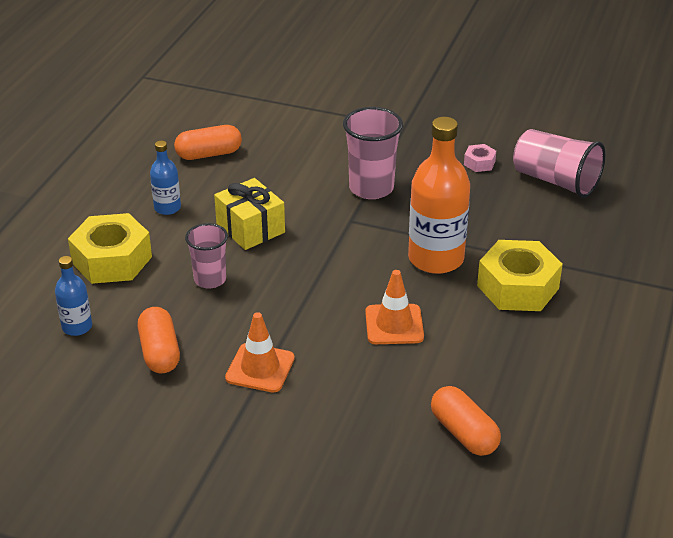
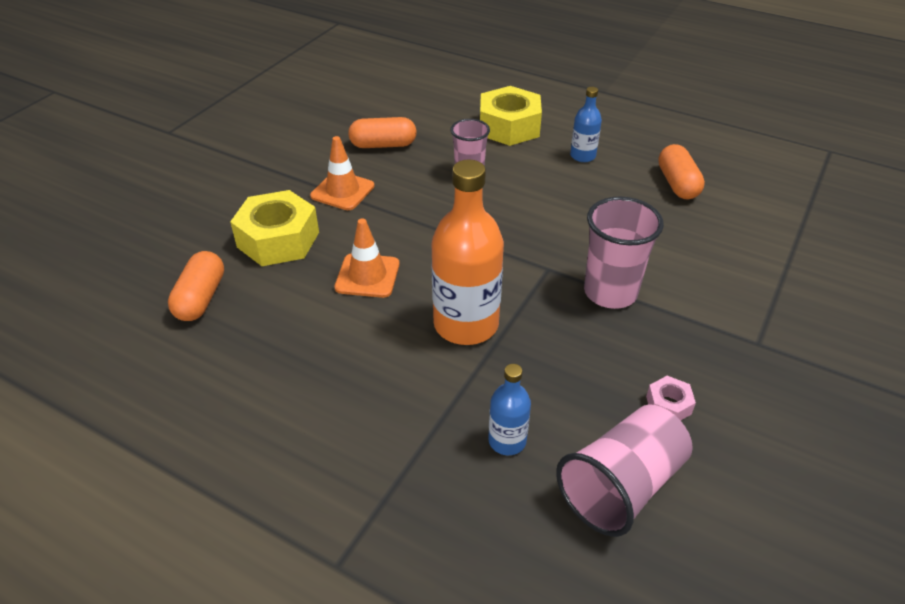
camera: 100 degrees right, 5 degrees up
(77, 327) = (427, 111): blue bottle -> blue bottle (507, 441)
(250, 228) = (543, 200): yellow gift -> none
(464, 433) = (201, 298): orange capsule -> orange capsule turned 60 degrees counterclockwise
(517, 287) = (395, 386): yellow nut -> yellow nut (278, 239)

